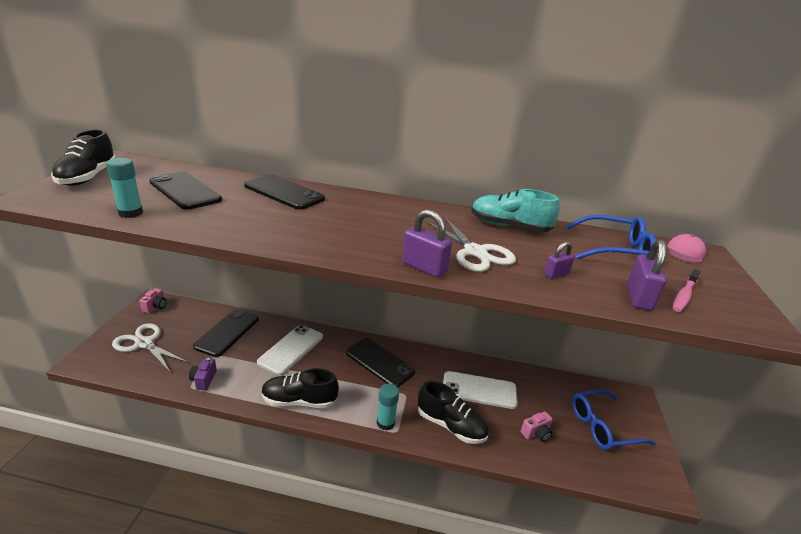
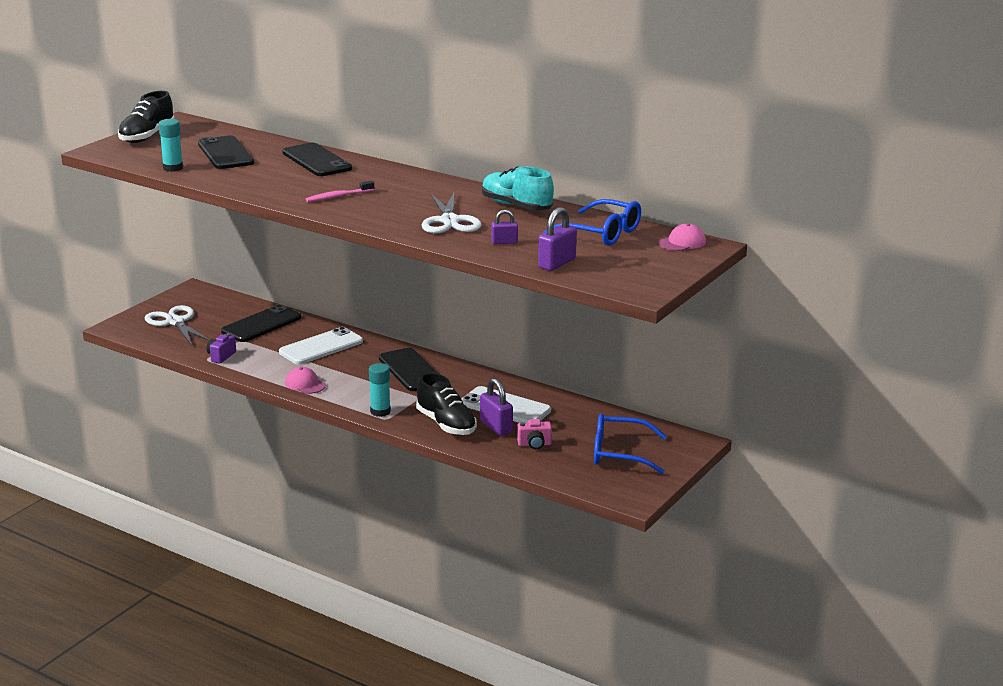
camera: 25 degrees right, 5 degrees down
(155, 307) = (196, 294): pink camera -> none
(299, 401) = (305, 384): black shoe -> pink cap
(424, 267) = (387, 226): purple padlock -> purple padlock (496, 427)
(684, 295) = (607, 267): pink toothbrush -> pink toothbrush (338, 196)

